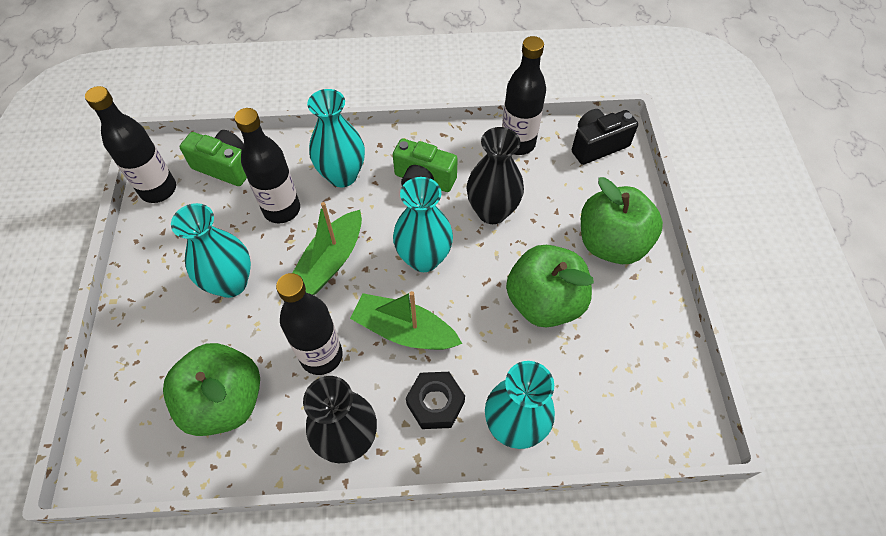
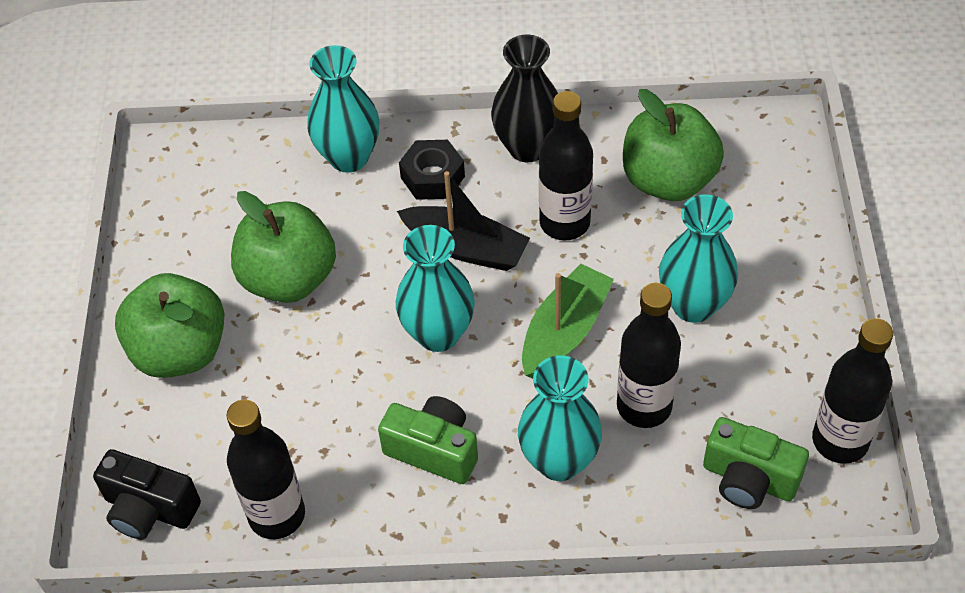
camera: 175 degrees left, 5 degrees down
(404, 331) = (466, 248): green boat -> black boat
(492, 211) = (336, 399): black vase -> none
(597, 145) = (149, 509): black camera -> black camera turned 45 degrees clockwise

